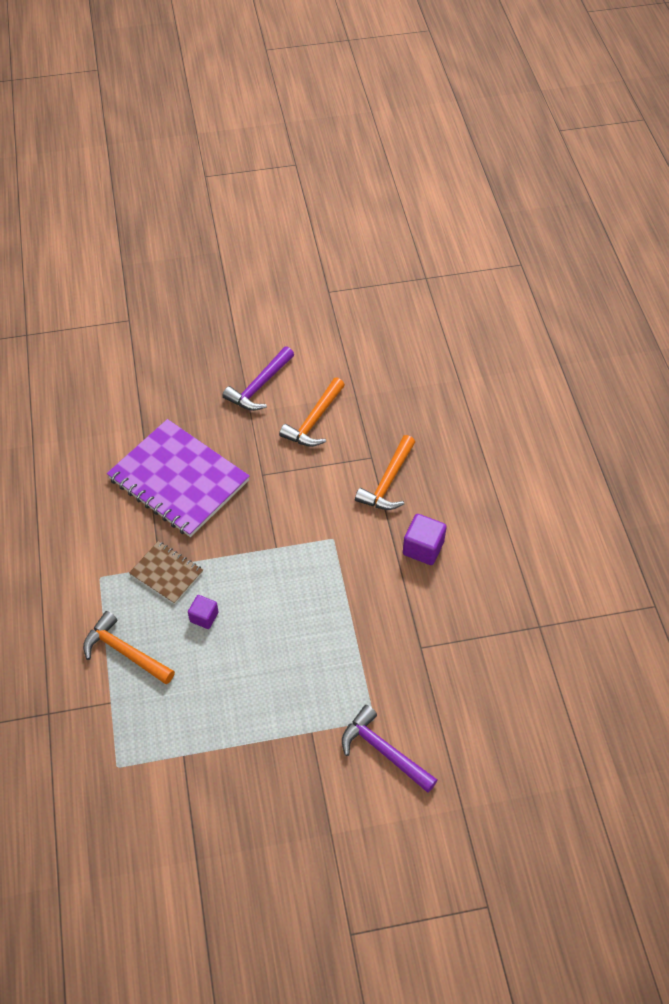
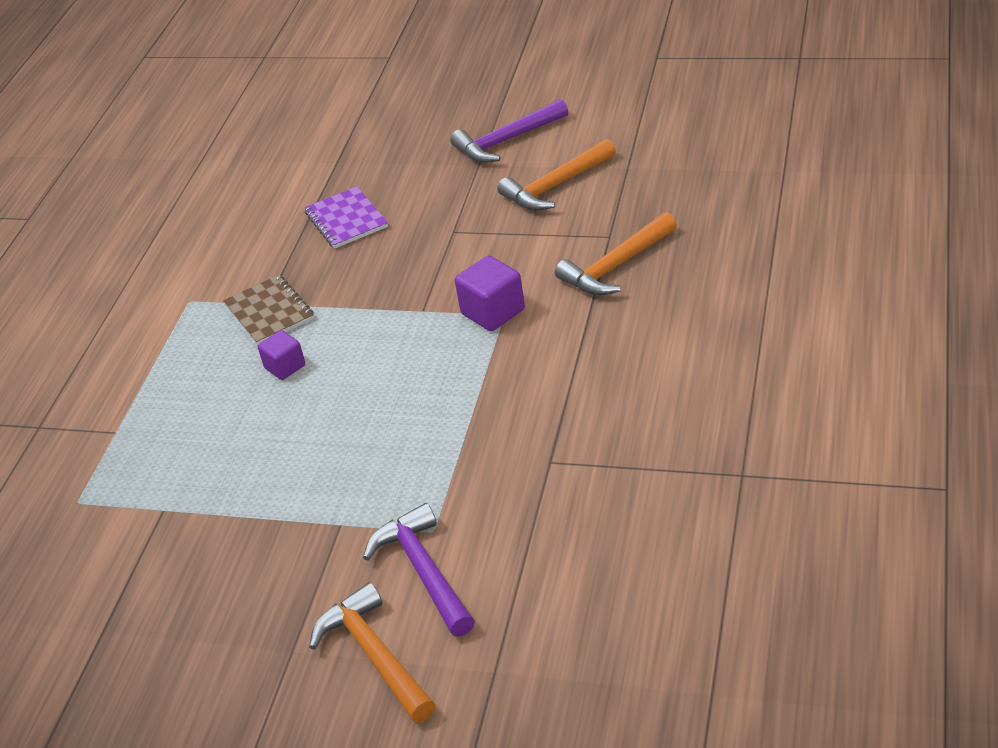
camera: 30 degrees right, 15 degrees down
(125, 652) = (167, 383): orange hammer -> orange hammer (374, 655)
(179, 479) = (346, 220): purple notebook -> purple notebook, size x0.49
(423, 548) = (621, 348): purple cube -> purple cube (493, 312)

